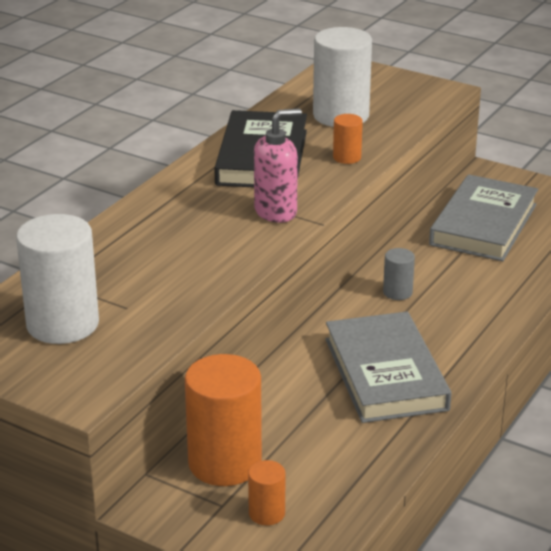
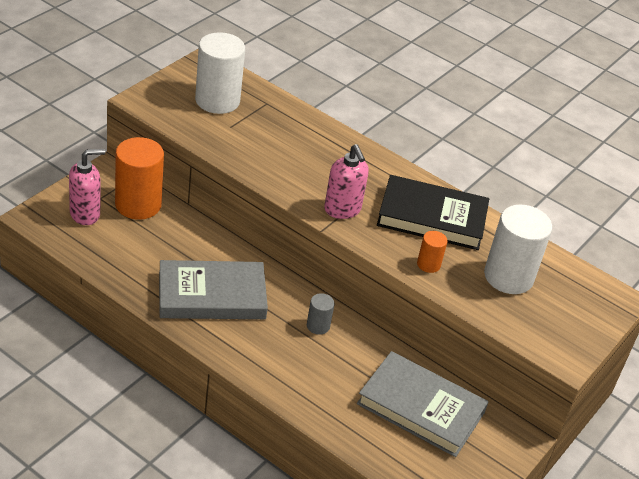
camera: 90 degrees right, 10 degrees up
(266, 513) = (85, 214): orange cylinder -> pink soap dispenser

